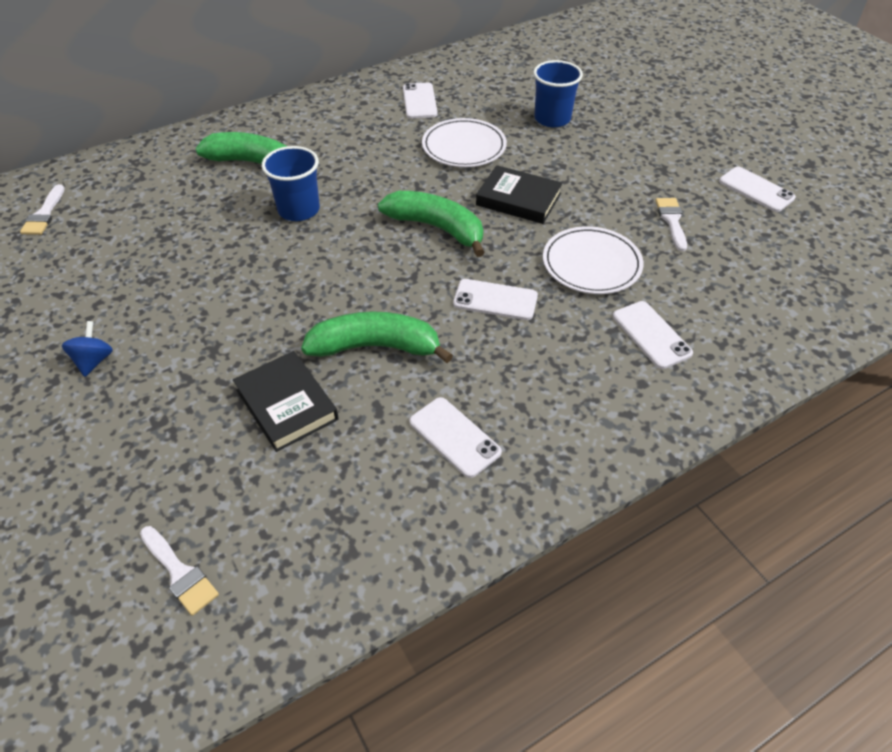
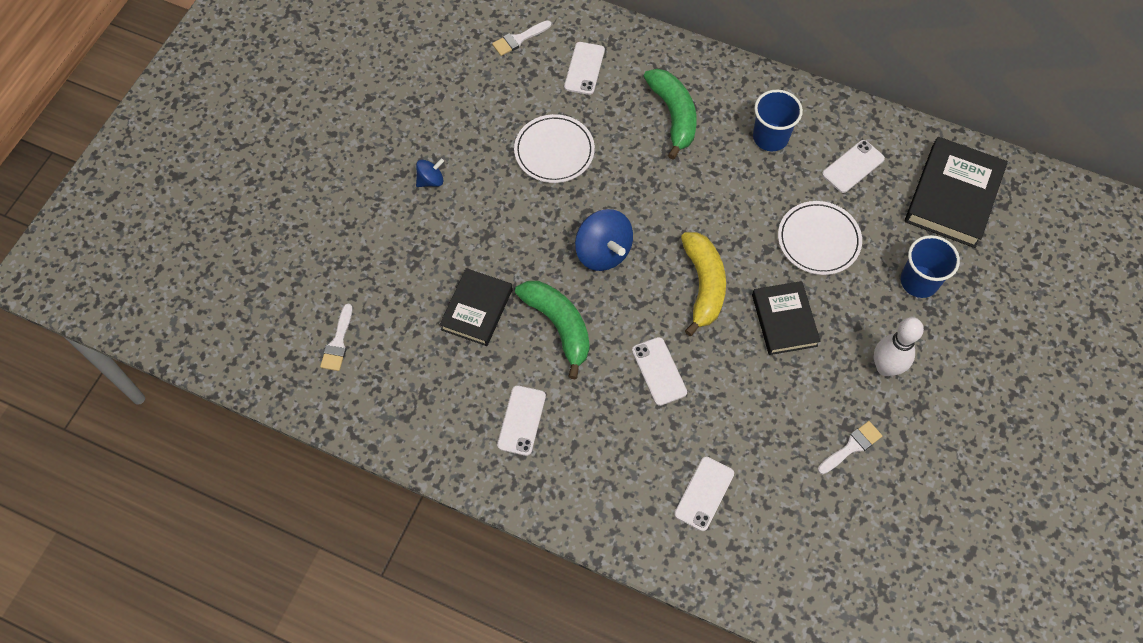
camera: 55 degrees right, 15 degrees up
(299, 210) = (648, 183): blue cup -> blue cup (770, 137)
(332, 273) = (603, 252): none -> blue spinning top
(437, 228) = (703, 285): green banana -> yellow banana
(497, 72) = (953, 196): none -> black book
(591, 264) = (749, 414): white plate -> white plate (554, 151)
(612, 169) = (885, 367): none -> white bowling pin
(756, 189) = (954, 495): white phone -> white phone (584, 68)

